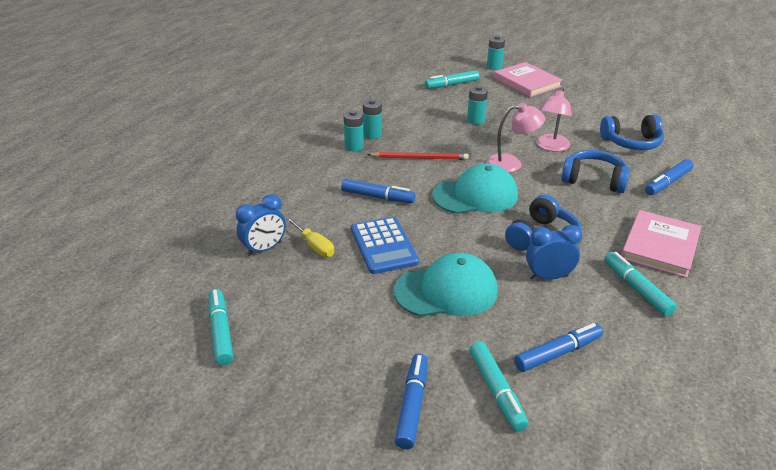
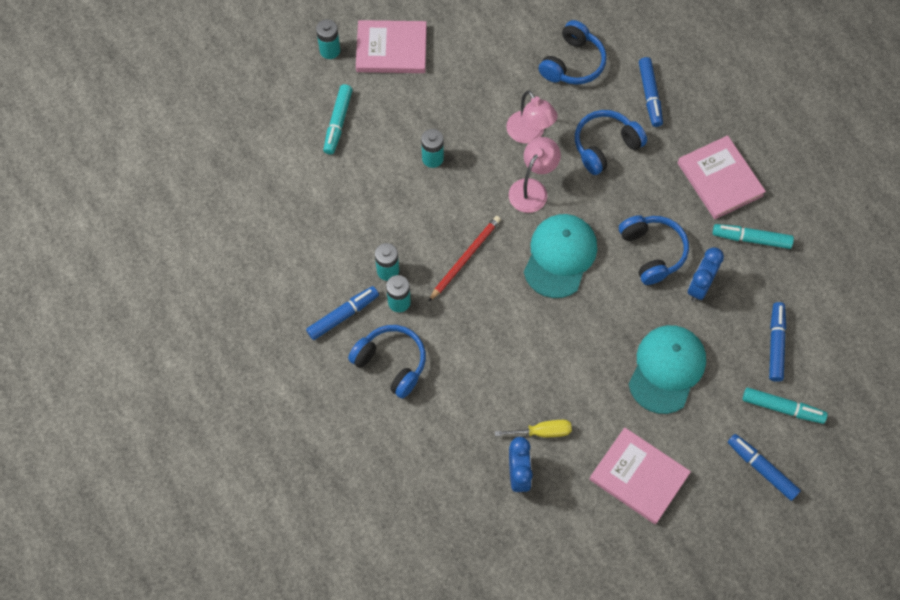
camera: 55 degrees left, 30 degrees up
(221, 332) = (606, 558): turquoise marker -> none
(303, 160) = (391, 363): none -> blue headphones
(322, 318) = (639, 477): none -> pink book
(377, 197) = (504, 337): blue marker -> blue marker (343, 315)
(383, 246) = (580, 378): blue calculator -> none

